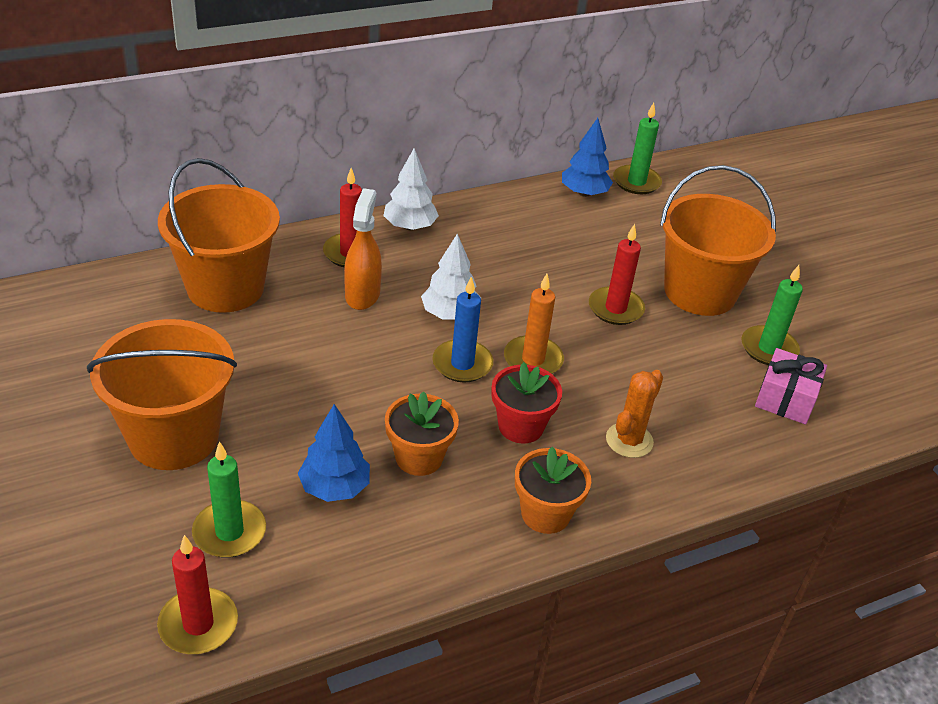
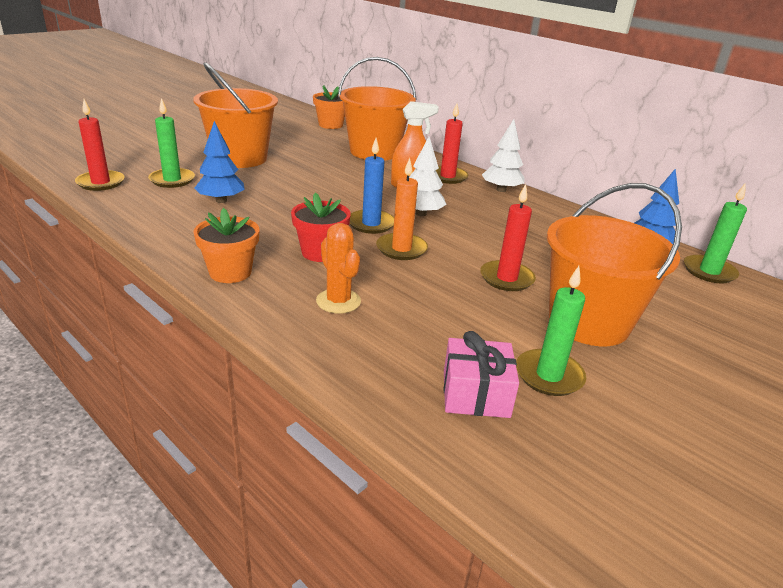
camera: 70 degrees right, 10 degrees down
(419, 457) = (263, 221): orange flower pot -> orange flower pot (330, 125)
(629, 440) = (338, 301): orange cactus -> orange cactus turned 45 degrees clockwise

